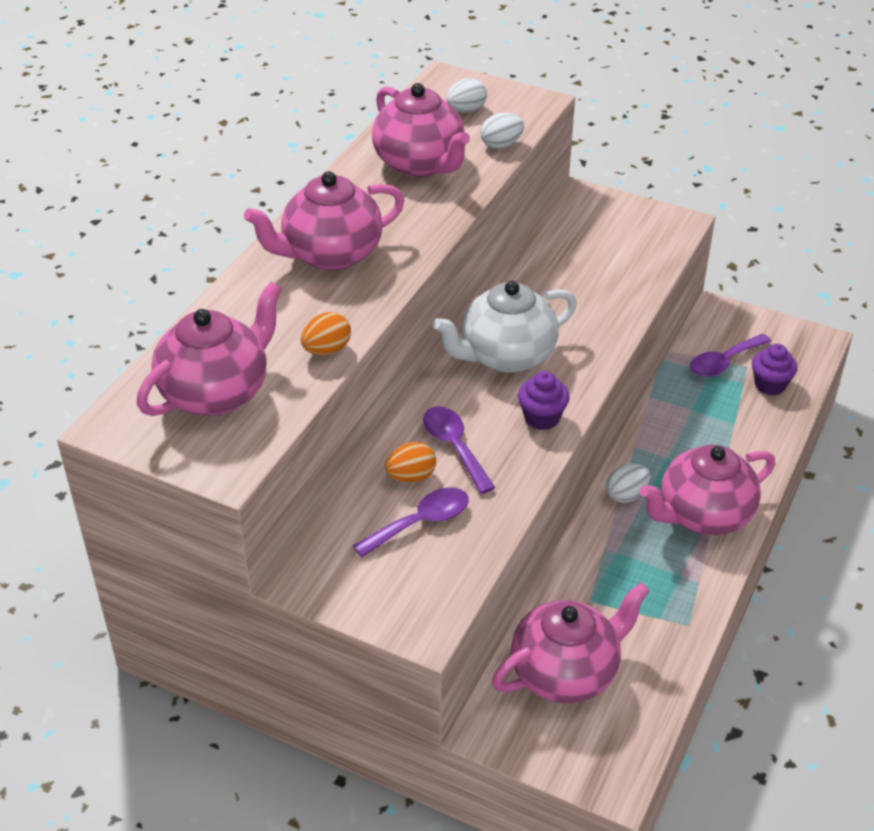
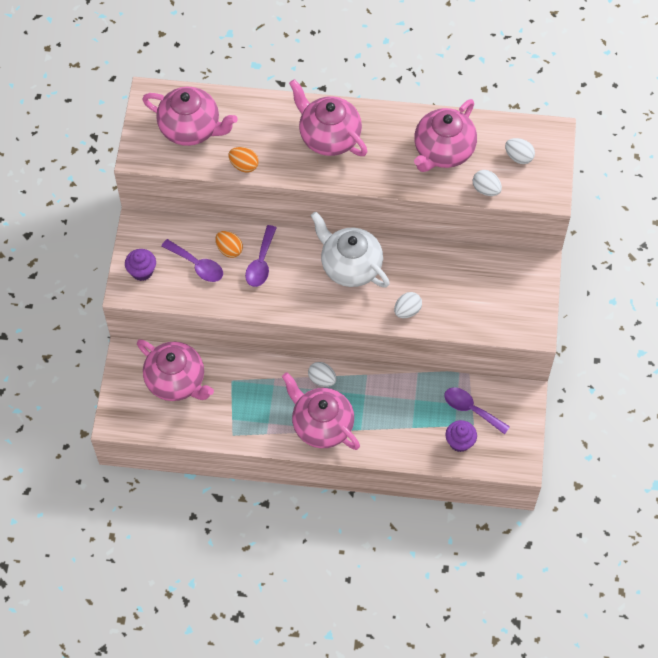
camera: 70 degrees right, 20 degrees up
(454, 447) = (261, 263): purple spoon -> purple spoon turned 150 degrees clockwise
(542, 418) = (302, 300): purple cupcake -> purple cupcake (142, 271)
(604, 320) = (407, 311): none -> white egg

